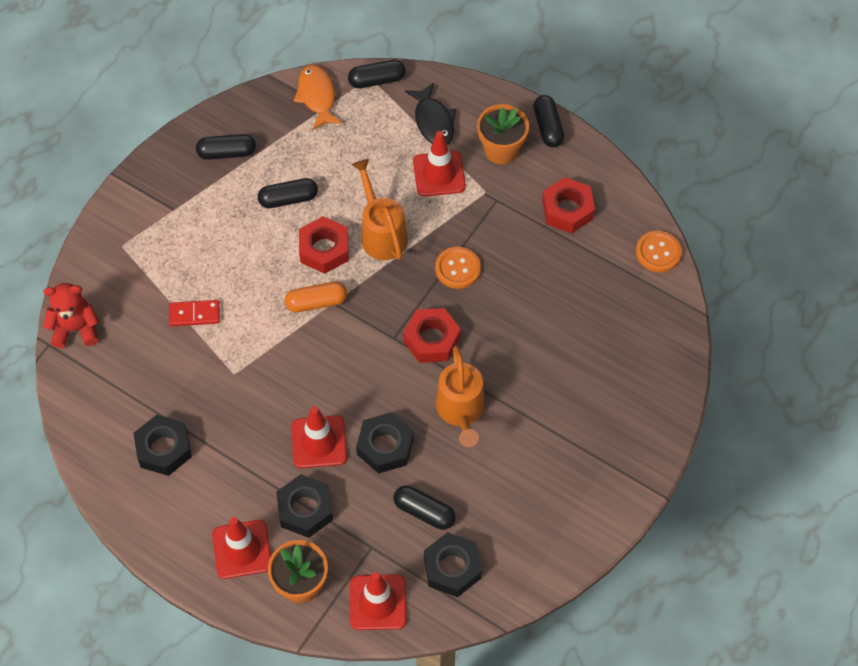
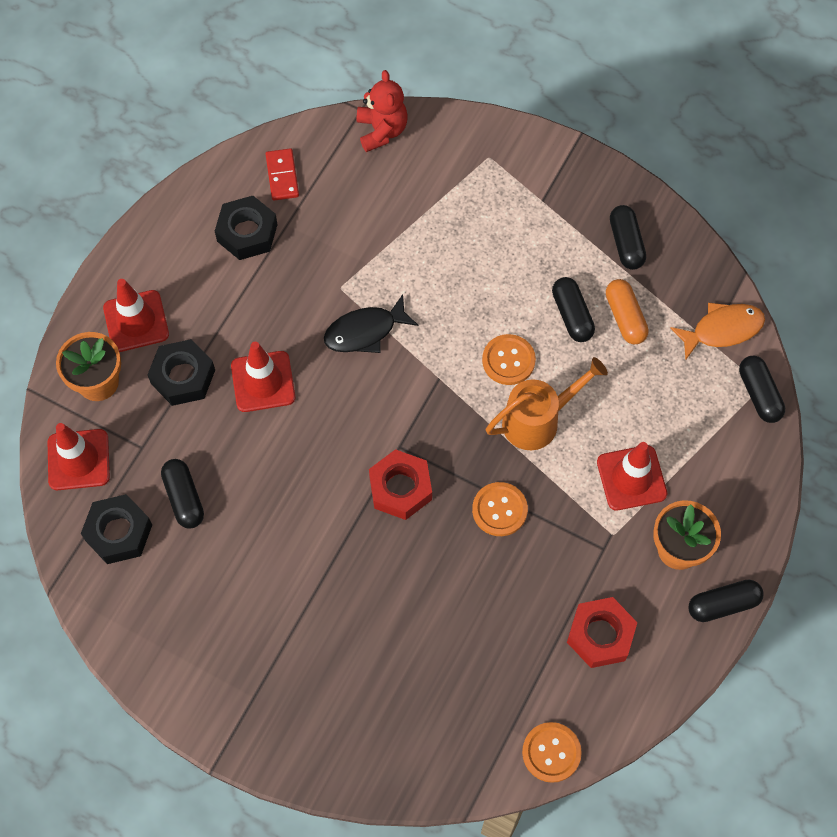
camera: 85 degrees right, 5 degrees up
(194, 314) = (410, 239): red domino -> red domino (282, 176)
(316, 302) = (437, 360): orange capsule -> orange capsule (625, 317)
(324, 249) = (508, 360): red nut -> orange button
(385, 446) = (261, 450): black nut -> none
(424, 512) = (184, 498): black capsule -> black capsule turned 45 degrees counterclockwise
(433, 121) = (708, 465): black fish -> black fish (365, 331)
(461, 411) = (309, 528): orange watering can -> none

